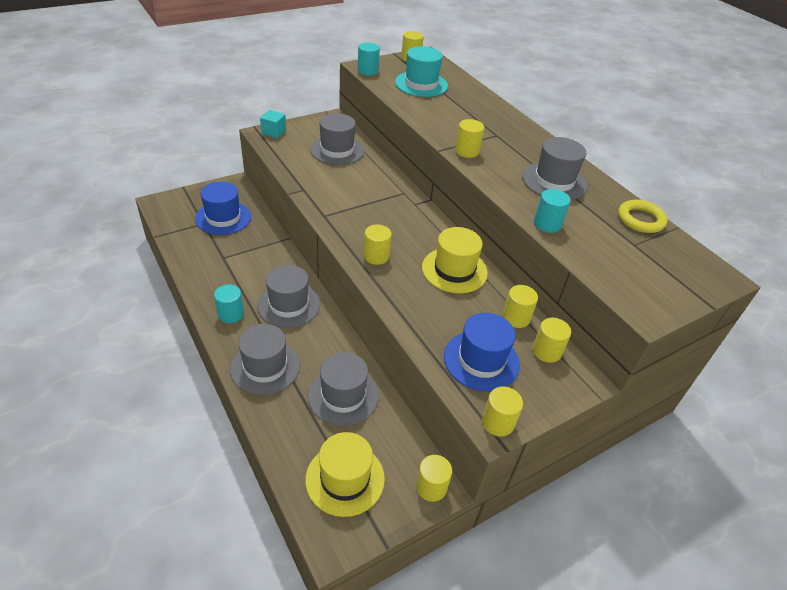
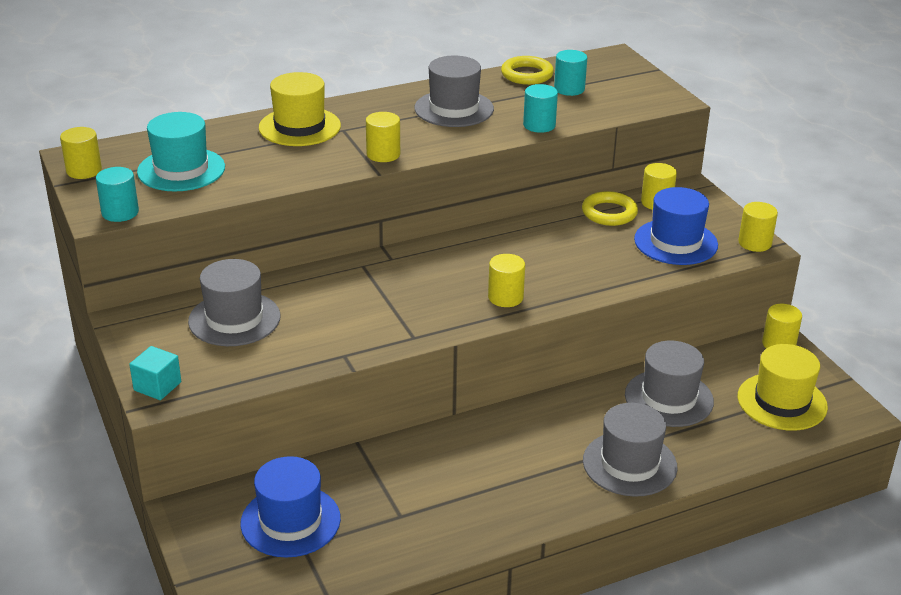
camera: 80 degrees left, 10 degrees down
(231, 314) = (532, 500): turquoise cylinder -> turquoise cylinder (569, 89)
(288, 304) = (511, 442): grey hat -> none
(454, 270) = (531, 242): yellow hat -> yellow hat (299, 127)
(516, 318) = (609, 213): yellow cylinder -> yellow ring

